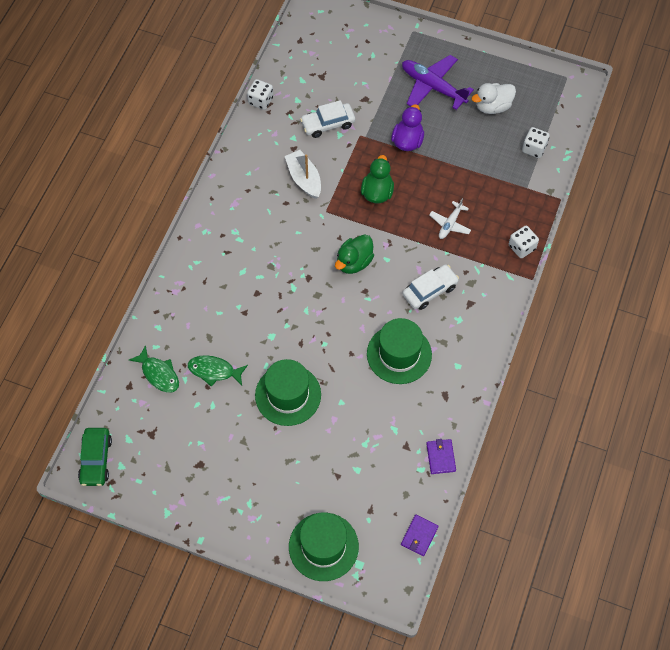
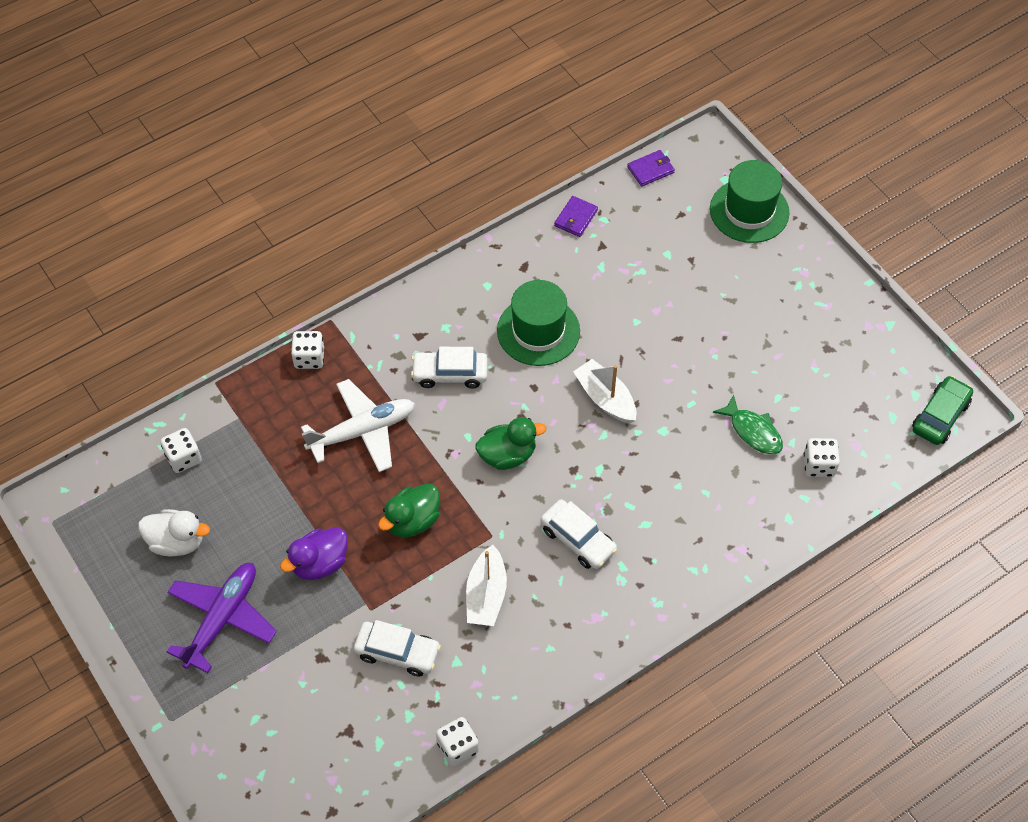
camera: 145 degrees left, 5 degrees down
(158, 374) = (819, 465): green fish -> white dice
(275, 239) = (578, 539): none -> white car
(288, 395) = (688, 360): green hat -> none
(322, 335) = (605, 398): none -> white boat
(432, 87) = (222, 618): purple plane -> purple plane turned 135 degrees counterclockwise
(450, 224) = (363, 431): white plane -> white plane, size x1.80

